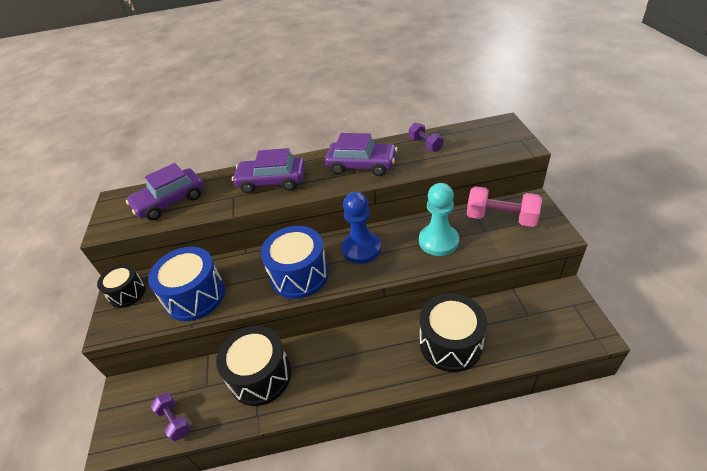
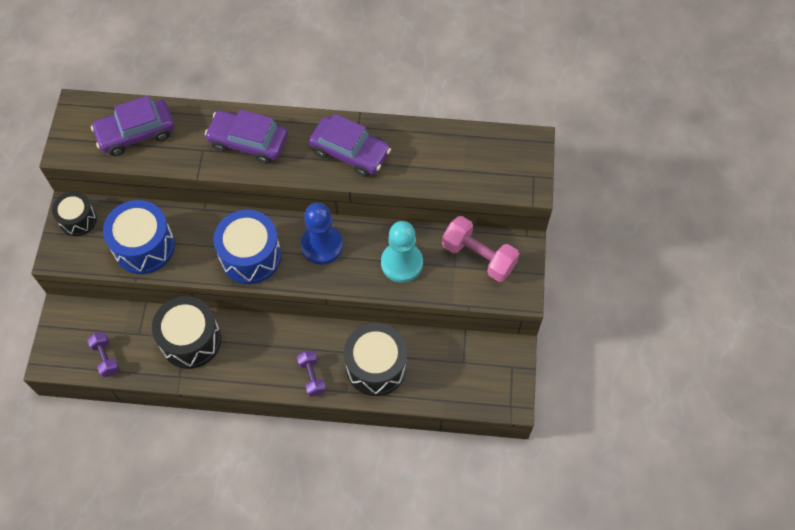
camera: 10 degrees right, 20 degrees up
(425, 144) = (430, 145): purple dumbbell -> purple dumbbell (312, 376)

